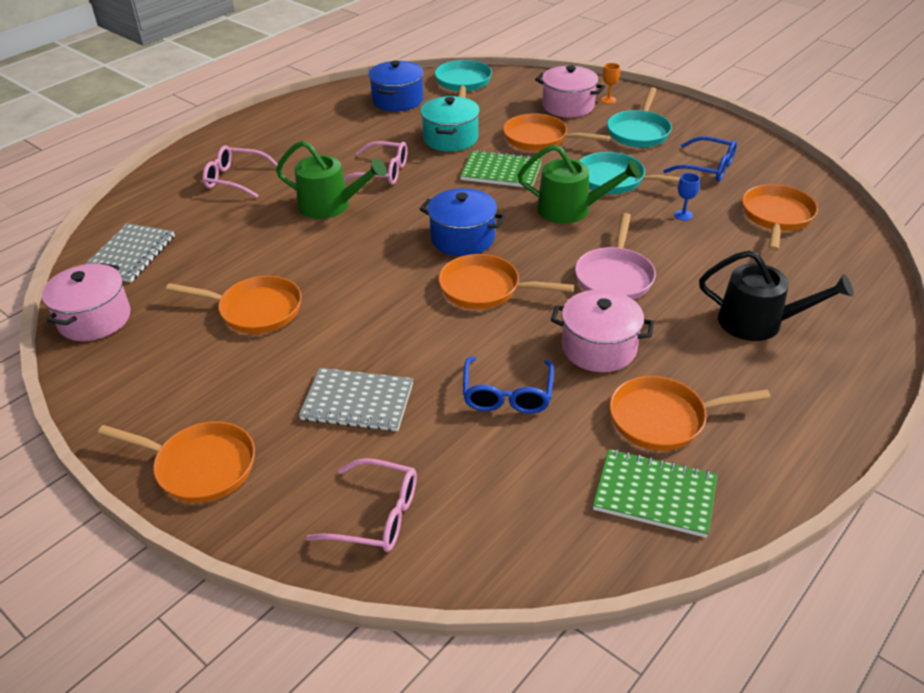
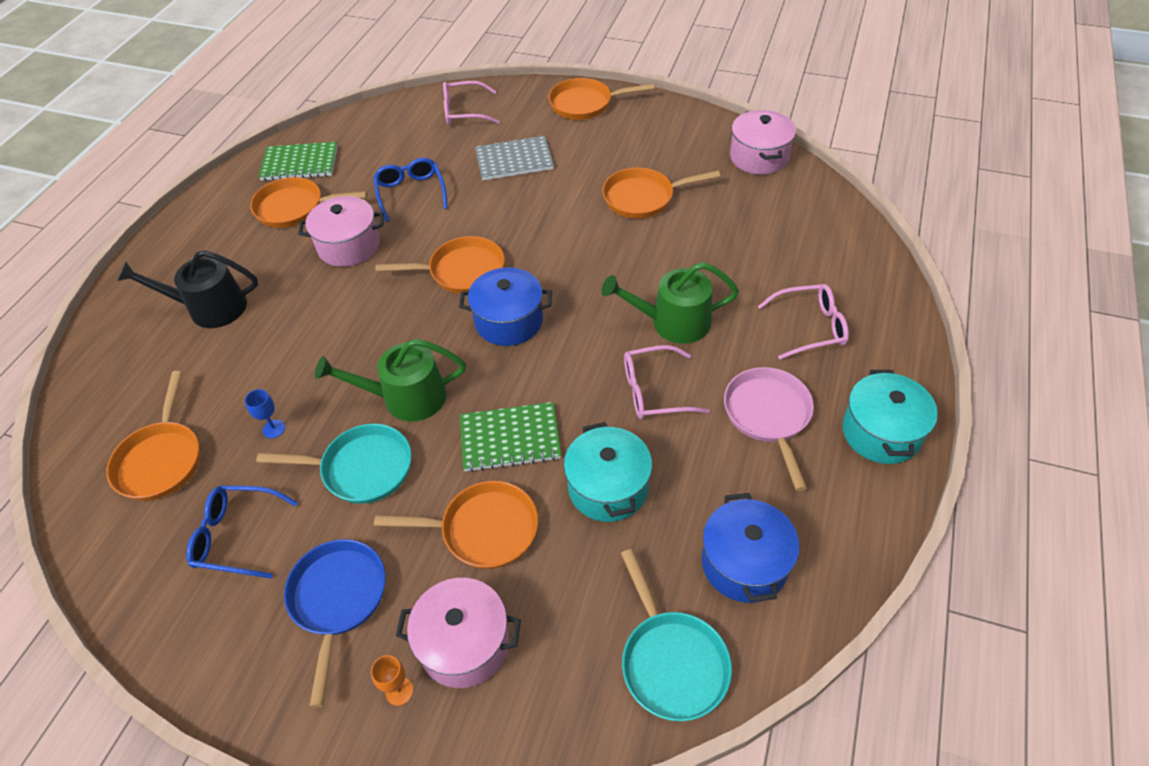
camera: 160 degrees right, 10 degrees up
(130, 255) = (803, 212): grey notebook -> none
(262, 125) = (881, 432): none -> turquoise pot
(614, 277) = (344, 319): pink pan -> pink pan (768, 416)
(639, 132) = (338, 600): turquoise pan -> blue pan
(663, 419) = (295, 208): orange pan -> orange pan turned 150 degrees counterclockwise

